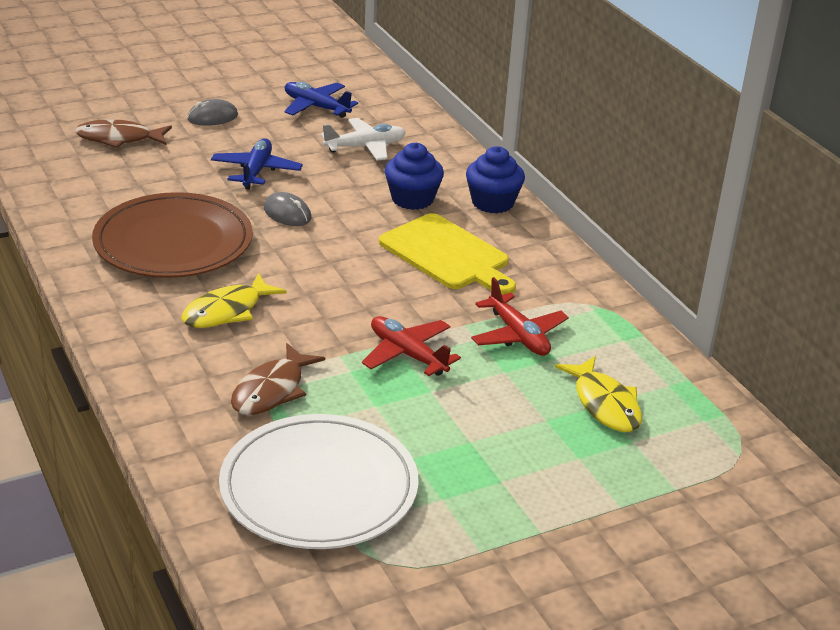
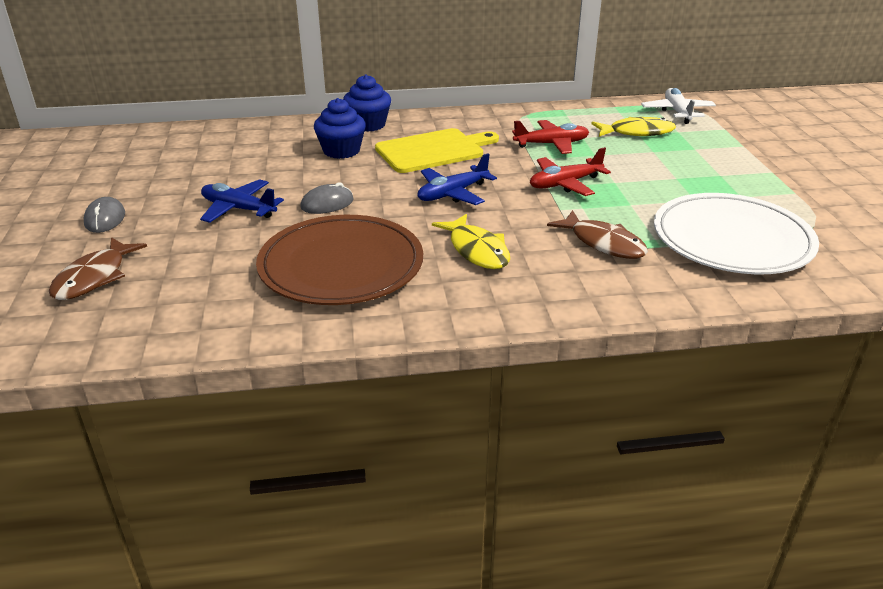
camera: 70 degrees left, 0 degrees up
(316, 107) = (142, 167): blue plane -> blue plane (453, 193)
(365, 147) = (239, 157): white plane -> white plane (677, 112)

